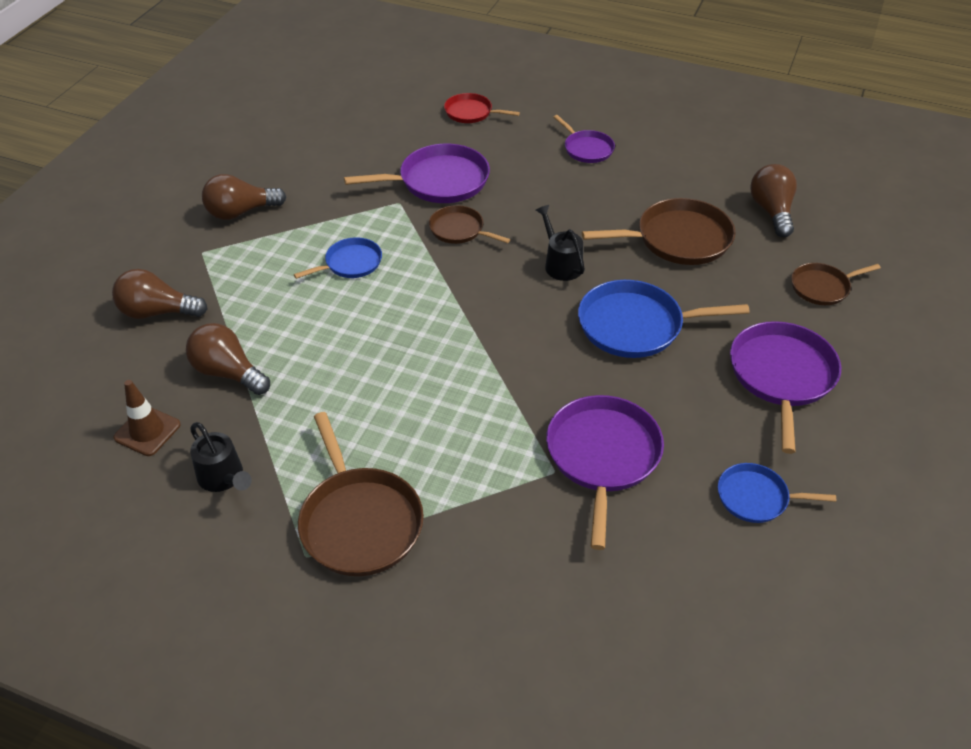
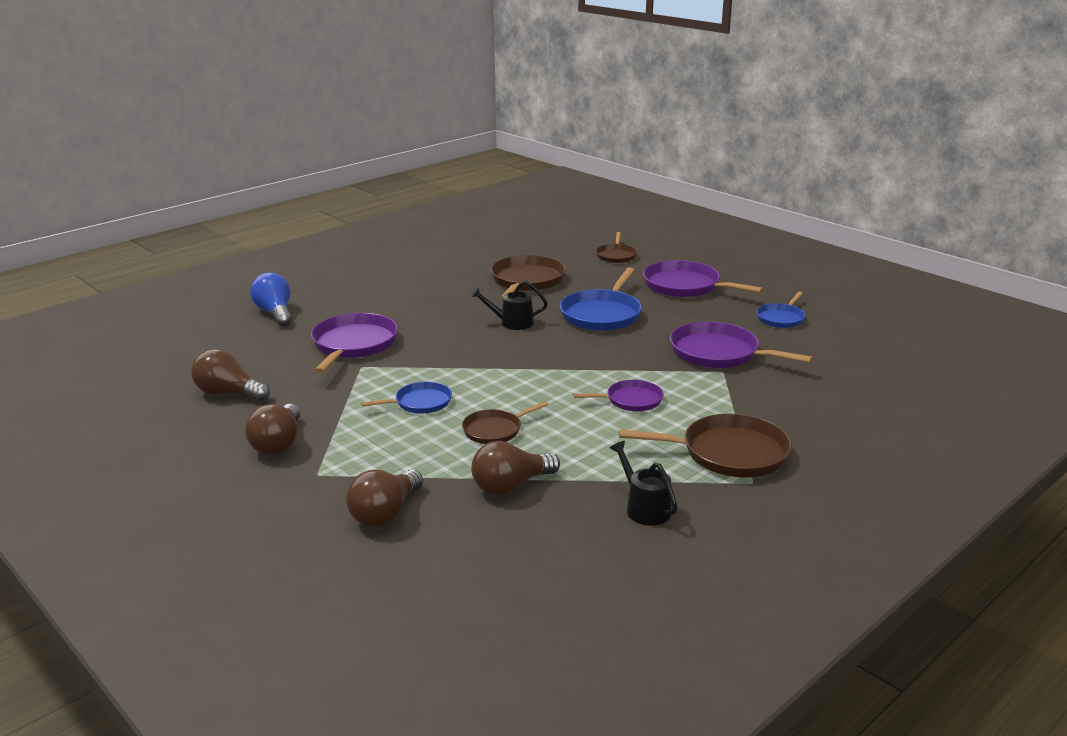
camera: 65 degrees left, 20 degrees down
(147, 431) = (555, 541): brown traffic cone -> none
(224, 478) = (644, 508): black watering can -> black watering can turned 105 degrees counterclockwise
(350, 263) = (420, 403): blue pan -> blue pan turned 75 degrees clockwise
(459, 230) = (428, 350): brown pan -> brown pan (495, 430)
(471, 113) = (275, 313): red pan -> blue light bulb
(586, 149) = (386, 284): purple pan -> purple pan (631, 400)
(771, 211) = (529, 249): brown light bulb -> brown light bulb (228, 393)

